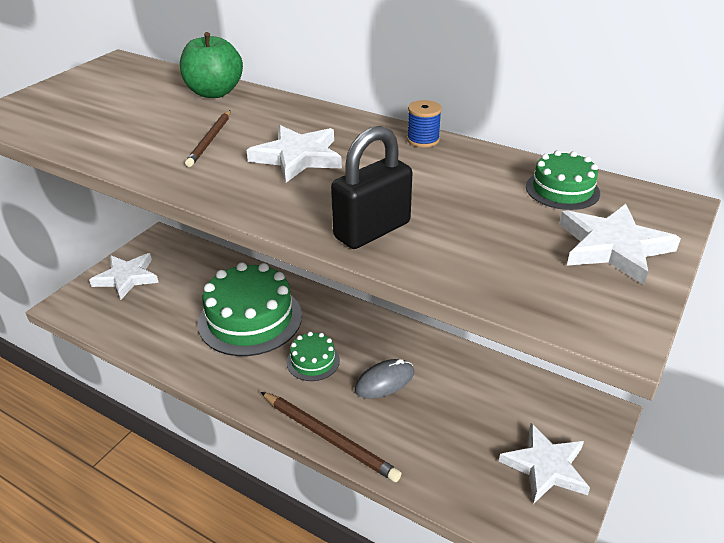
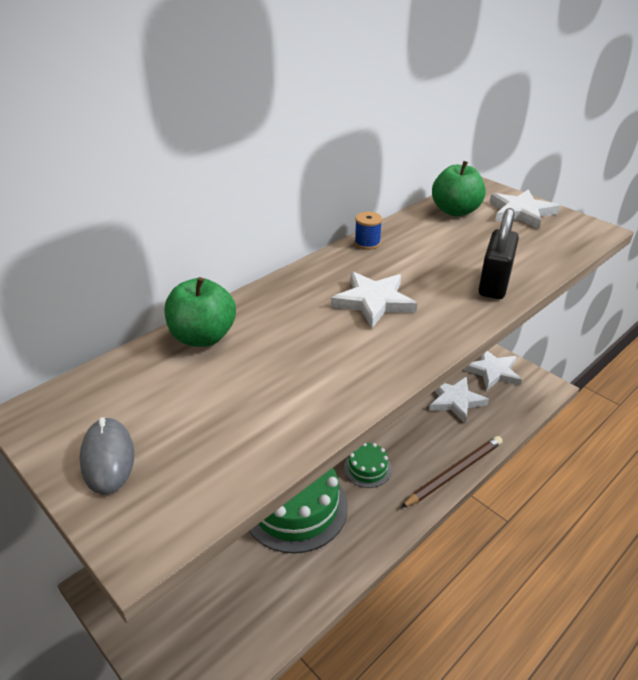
camera: 75 degrees left, 0 degrees up
(127, 278) = (168, 624): white star -> white star (455, 401)
(210, 140) = (318, 347): brown pencil -> none
(372, 230) = (494, 284): black padlock -> black padlock turned 45 degrees clockwise
(384, 381) = (402, 429): grey mouse -> grey mouse (108, 458)
(562, 190) = (455, 211): green cake -> green apple

